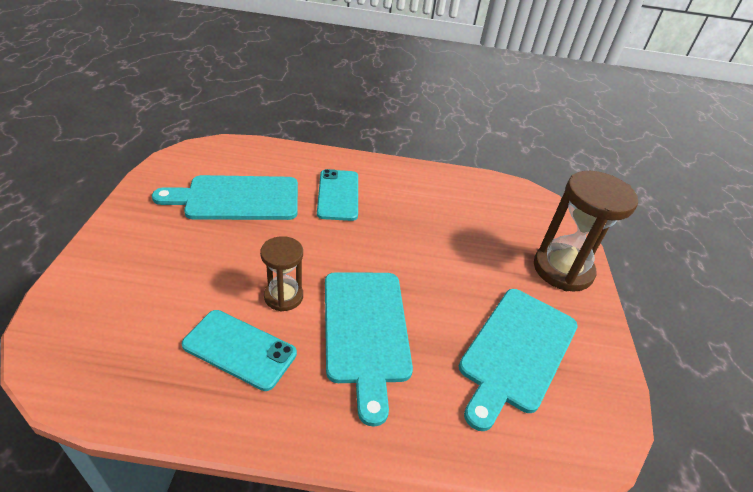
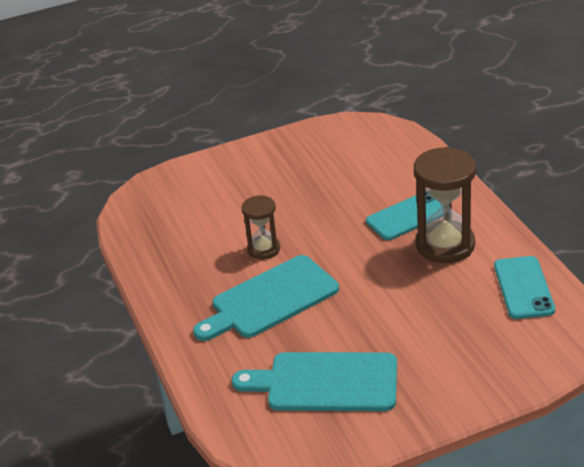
camera: 70 degrees right, 5 degrees down
(237, 199) = (340, 175): turquoise cutting board -> none
(239, 349) = (202, 256): turquoise phone -> turquoise phone (523, 288)
(562, 269) = (464, 382): brown hourglass -> brown hourglass (445, 245)

